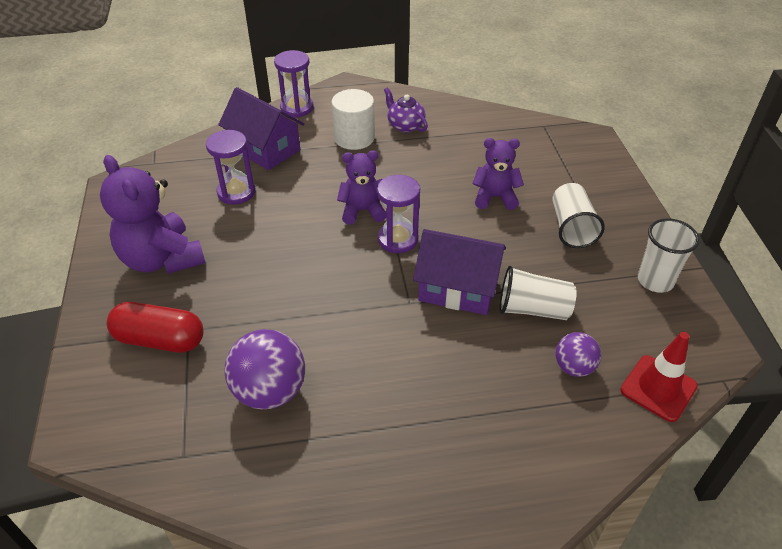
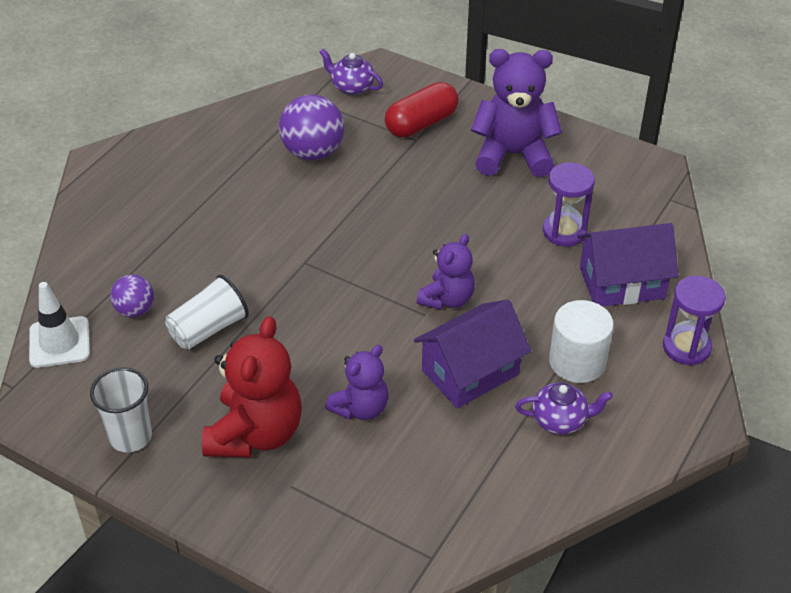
camera: 130 degrees right, 0 degrees up
(133, 434) = (351, 87): none -> purple teapot
(398, 239) = (383, 299): purple hourglass -> none
(457, 289) = (284, 299): purple house -> purple house (470, 372)
(571, 227) = (255, 433): white cup -> red teddy bear
(658, 388) = (59, 342): red traffic cone -> white traffic cone

